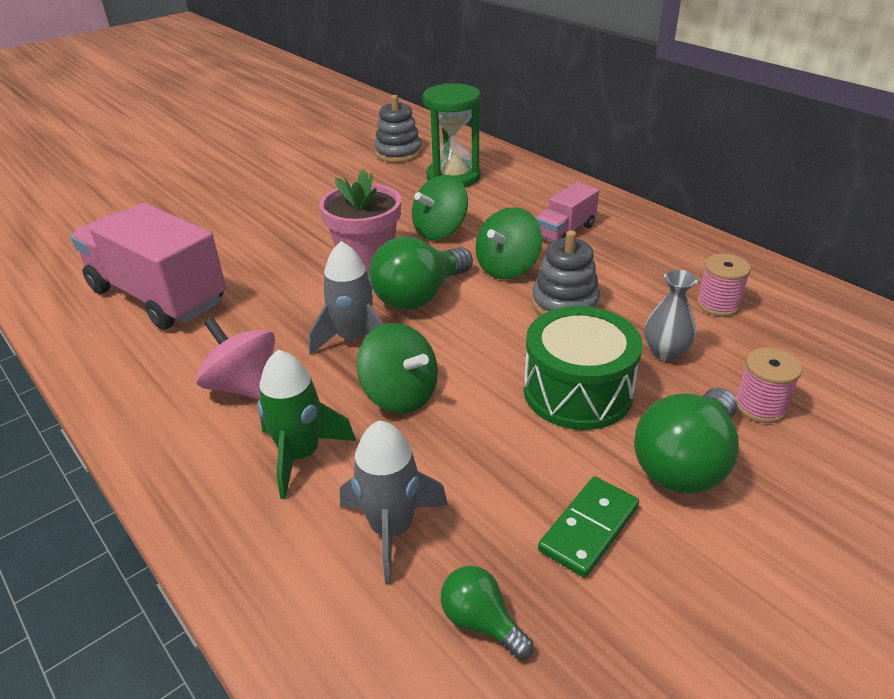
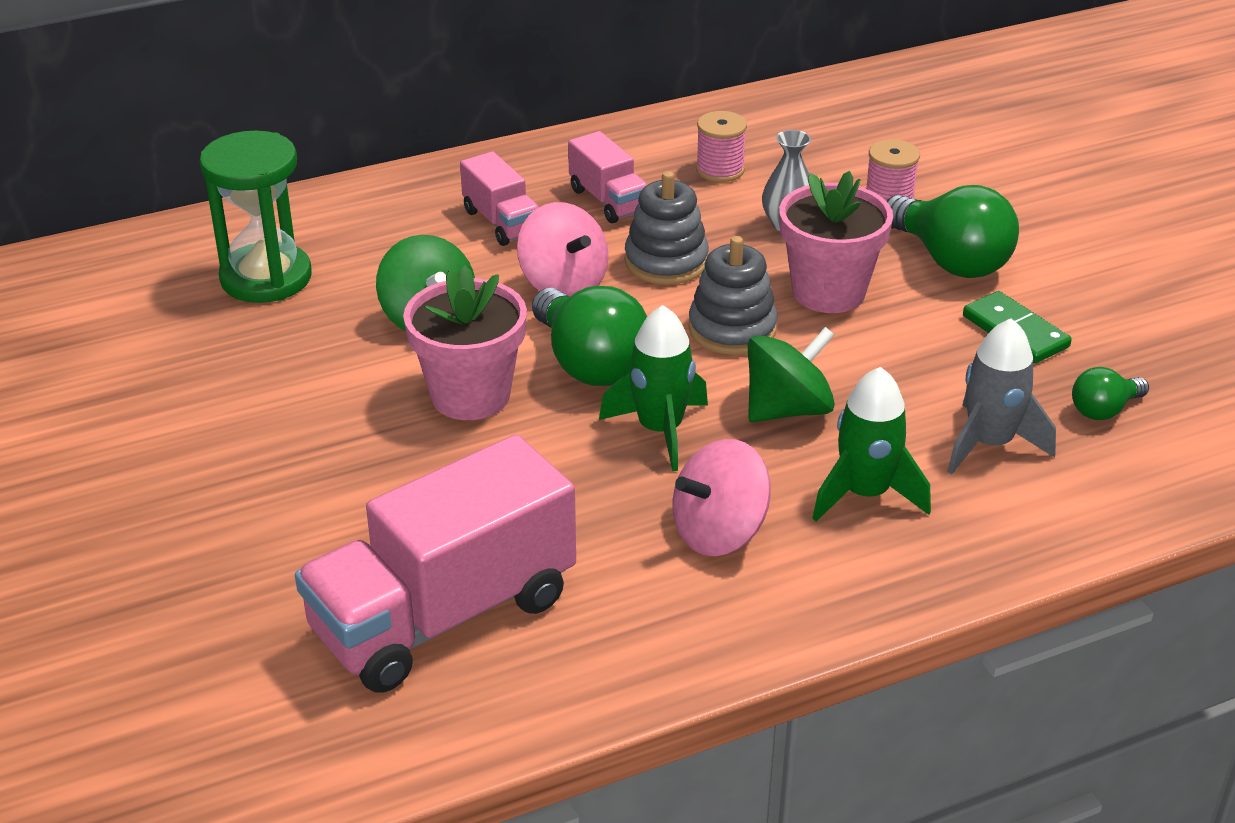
camera: 75 degrees left, 0 degrees up
(354, 339) = (660, 430): grey rocket -> green rocket
(398, 153) = (121, 315): grey stacking toy -> grey stacking toy (732, 329)
(507, 268) = (563, 284): green spinning top -> pink spinning top
(577, 391) = (828, 292): green drum -> pink flower pot
(627, 264) = (608, 201): none -> pink truck

